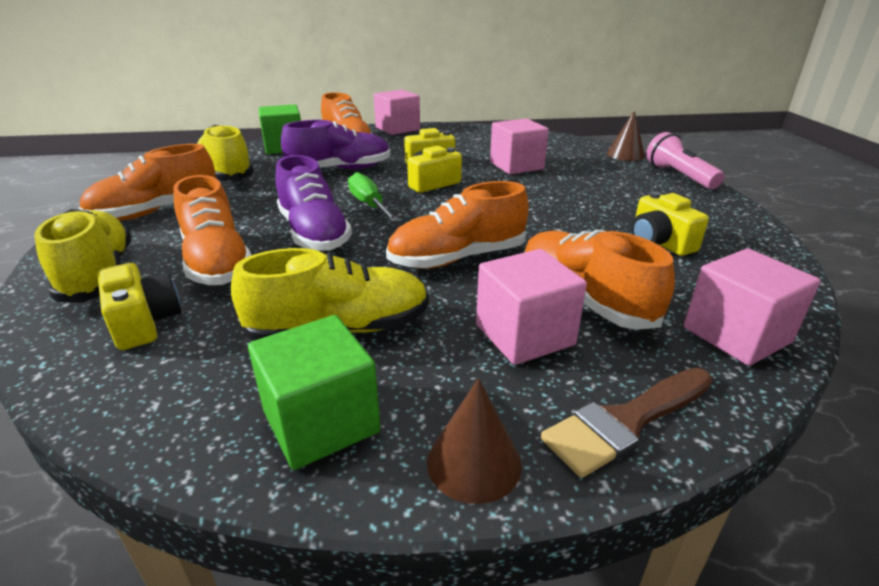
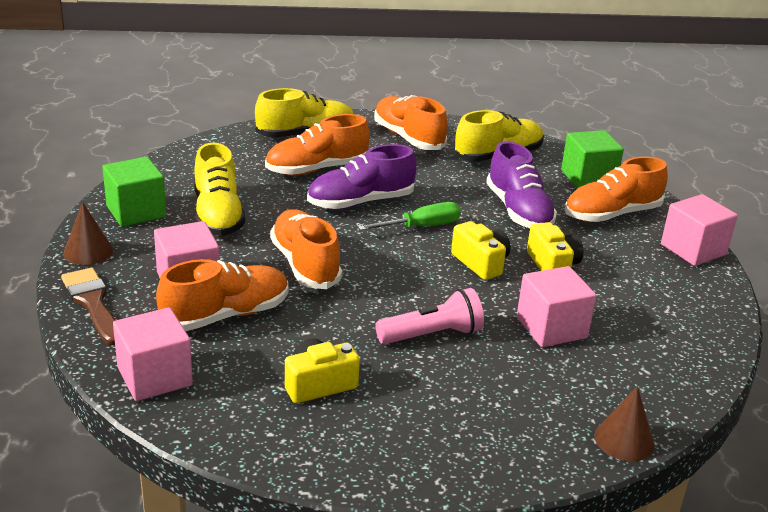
camera: 90 degrees right, 0 degrees up
(144, 322) = (244, 156): yellow camera -> none
(679, 176) = (530, 468): pink flashlight -> pink flashlight (432, 335)

